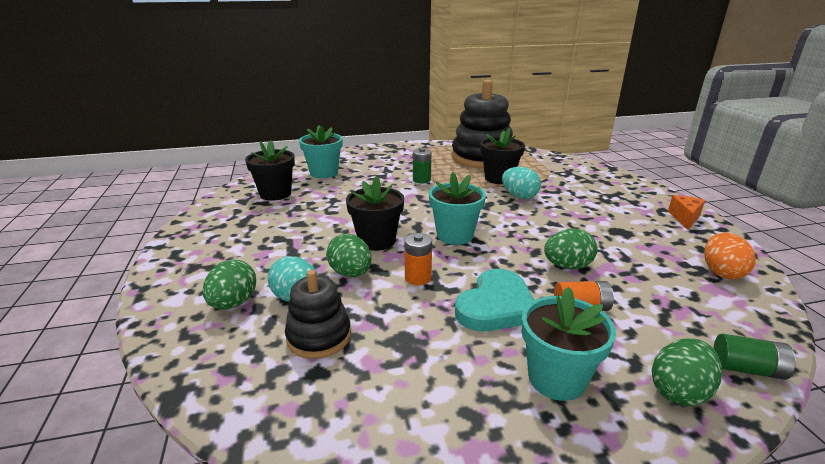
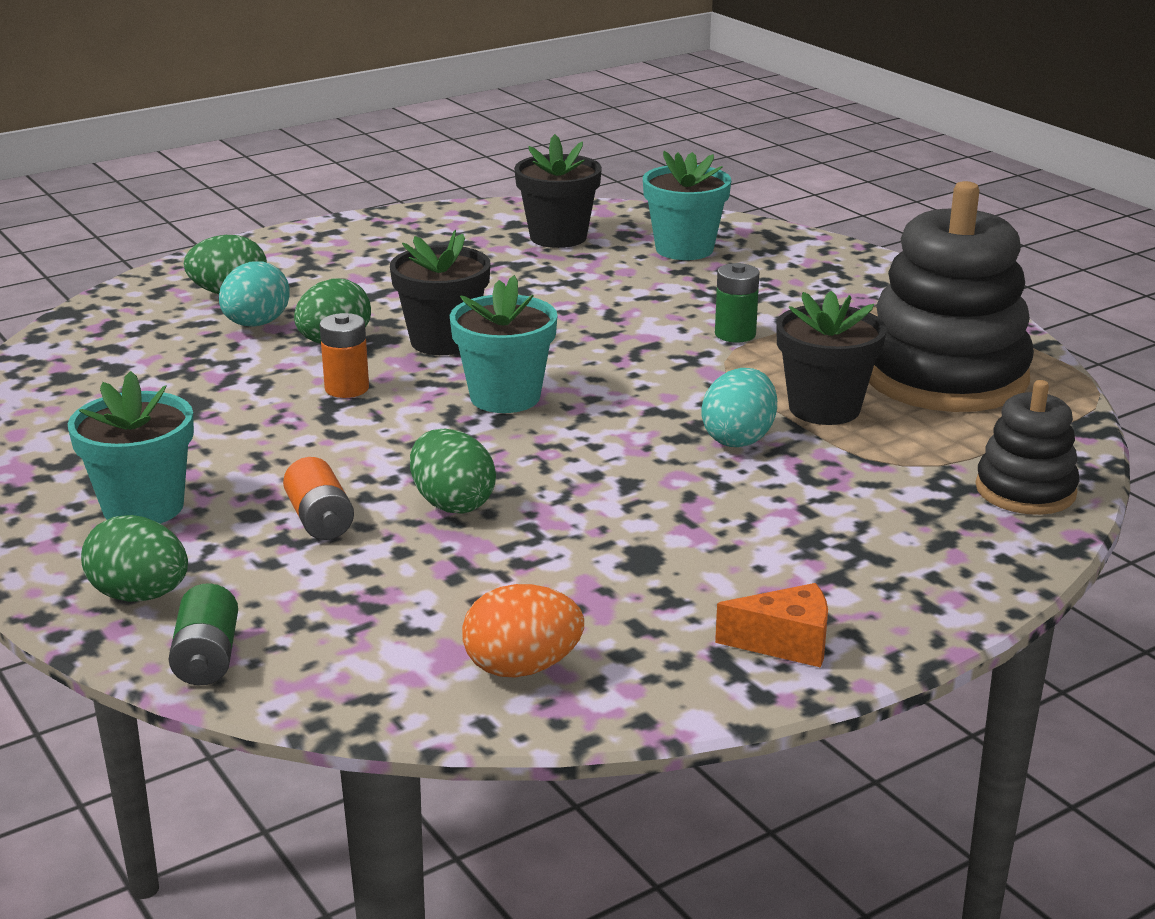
camera: 70 degrees right, 0 degrees up
(319, 336) = (180, 354): black stacking toy -> black stacking toy (1025, 490)
(496, 306) = (296, 453): turquoise heart -> none

